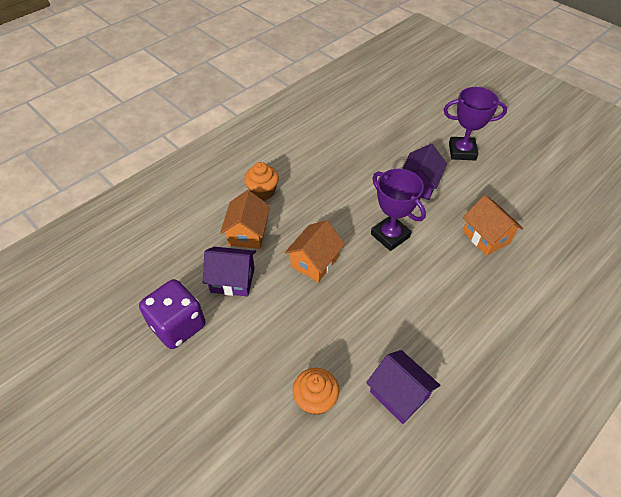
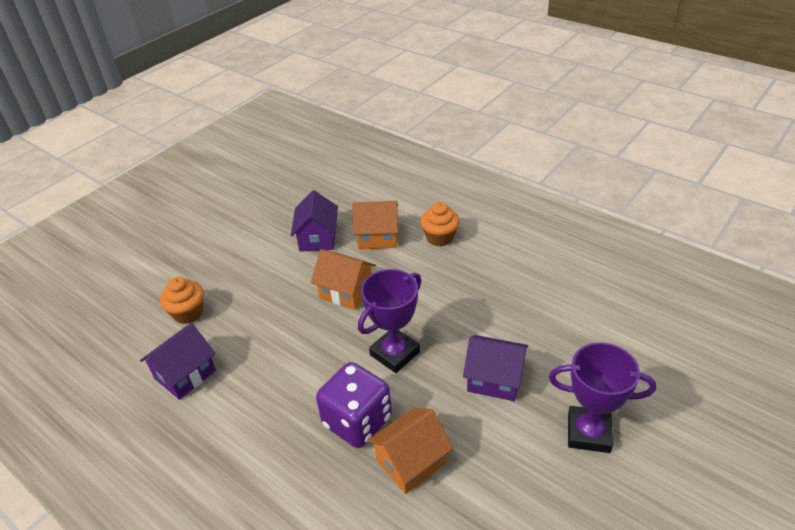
camera: 85 degrees right, 10 degrees down
(178, 325) = (267, 216): purple dice -> purple dice (357, 421)
(462, 151) = (588, 432): purple trophy -> purple trophy turned 75 degrees counterclockwise

